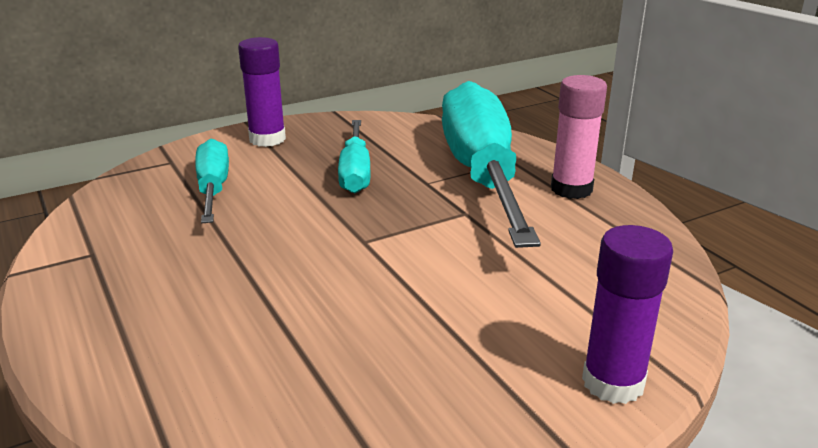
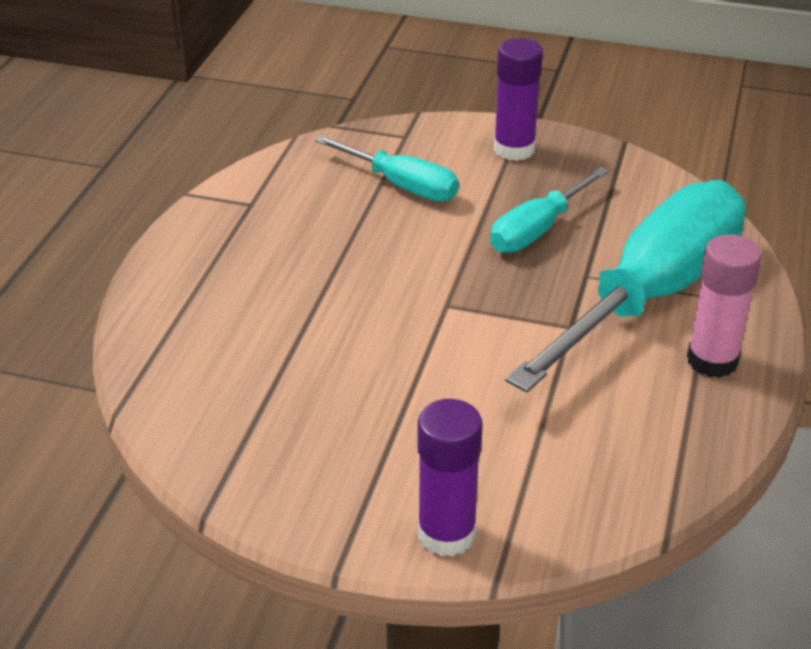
camera: 45 degrees right, 10 degrees up
(213, 189) = (401, 185): turquoise screwdriver -> turquoise screwdriver turned 90 degrees clockwise

